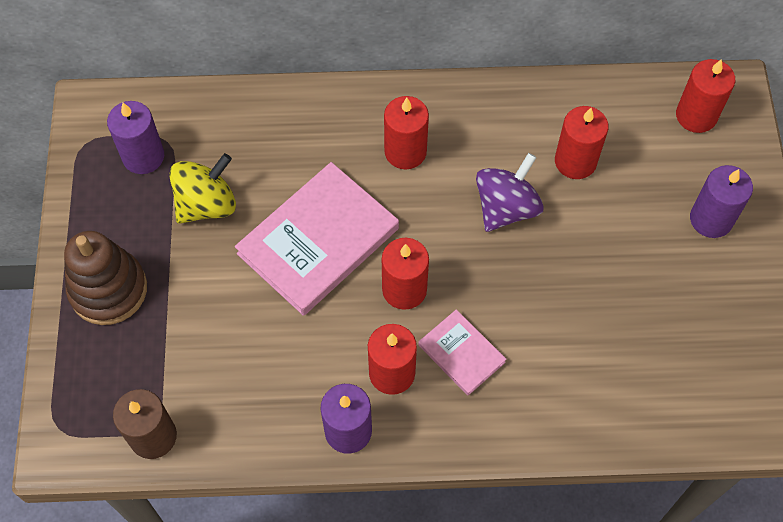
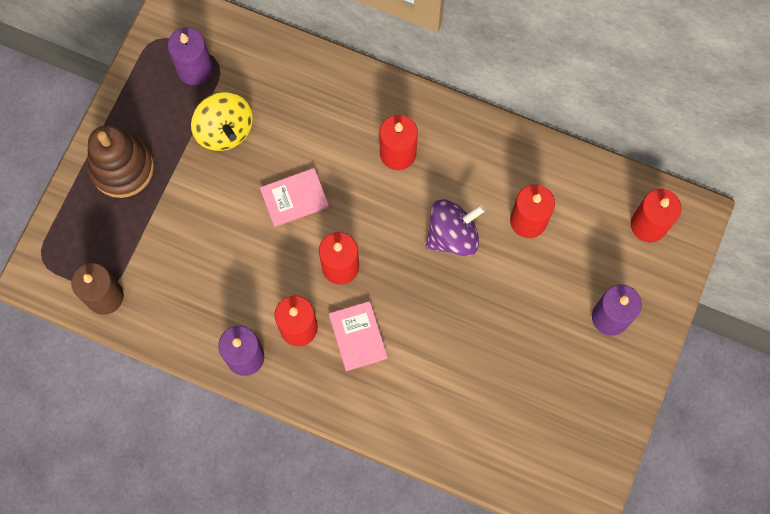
camera: 25 degrees right, 10 degrees up
(206, 204) = (225, 130): yellow spinning top -> yellow spinning top turned 75 degrees clockwise
(318, 241) = (294, 198): pink book -> pink book, size x0.52

